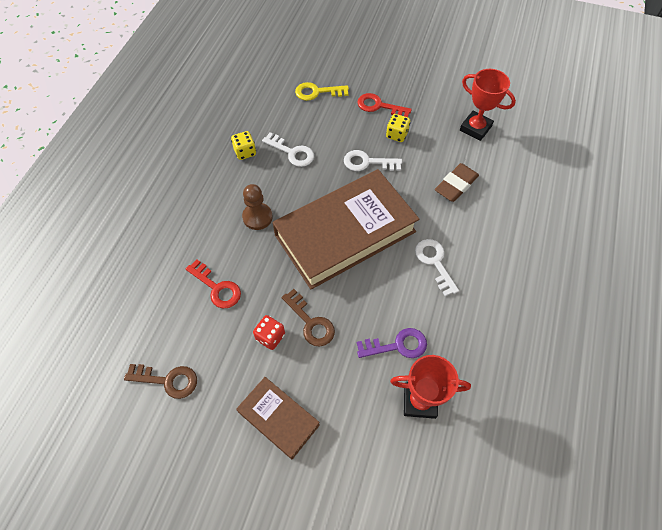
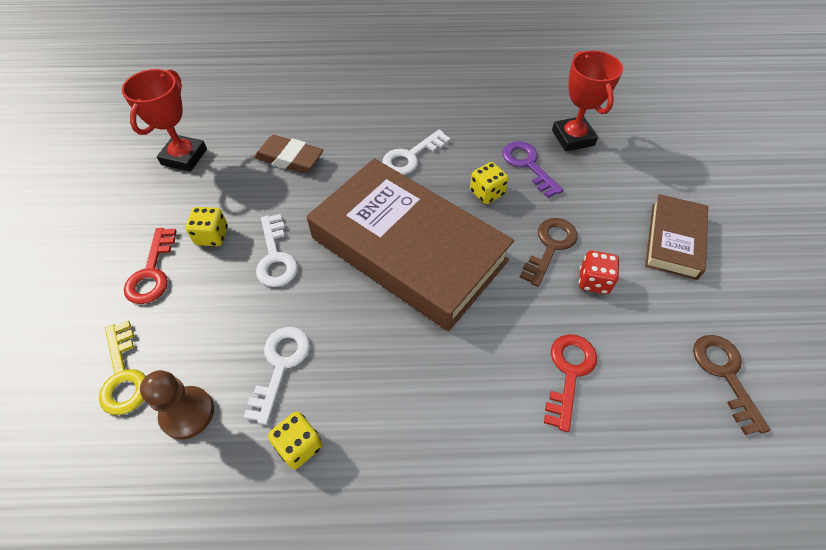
camera: 110 degrees left, 5 degrees down
(257, 217) = (427, 367): brown pawn -> brown pawn (187, 413)
(377, 301) = (487, 193): none -> yellow dice

